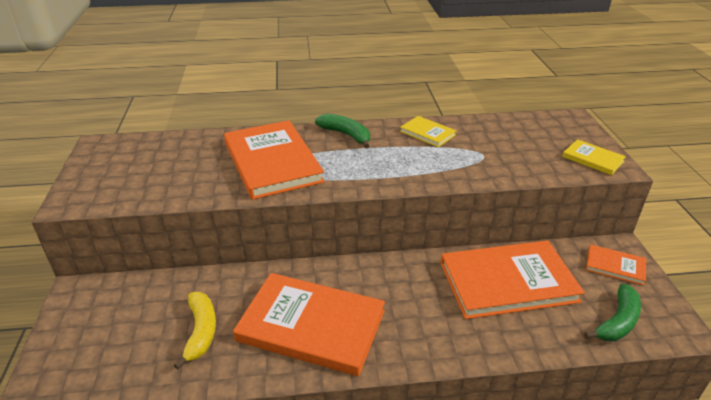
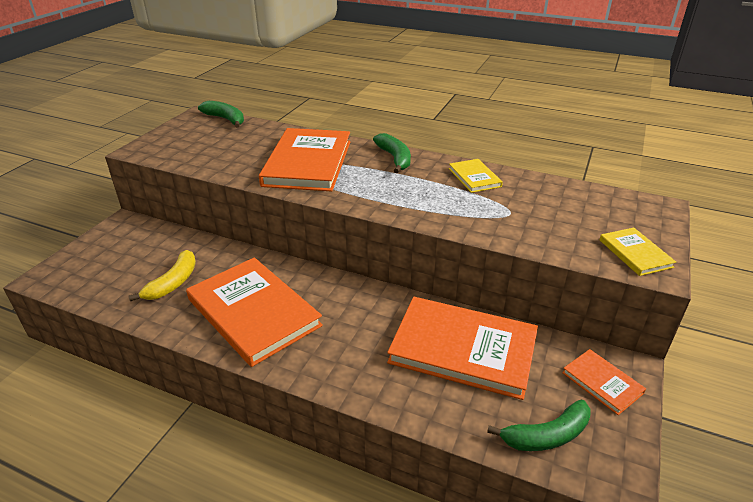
camera: 30 degrees right, 0 degrees up
(136, 141) = (225, 119): none -> green banana

